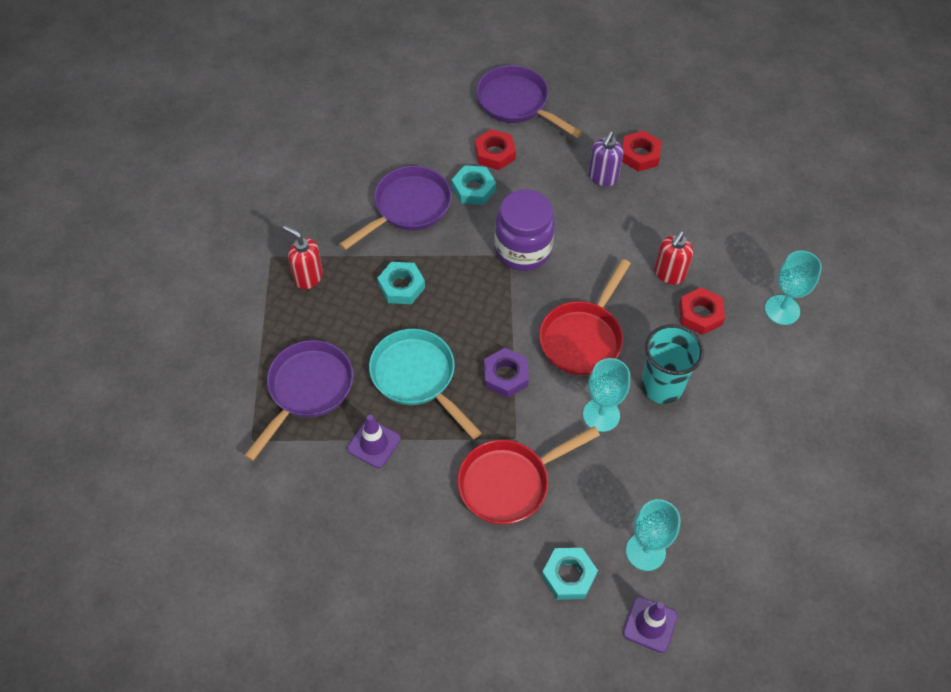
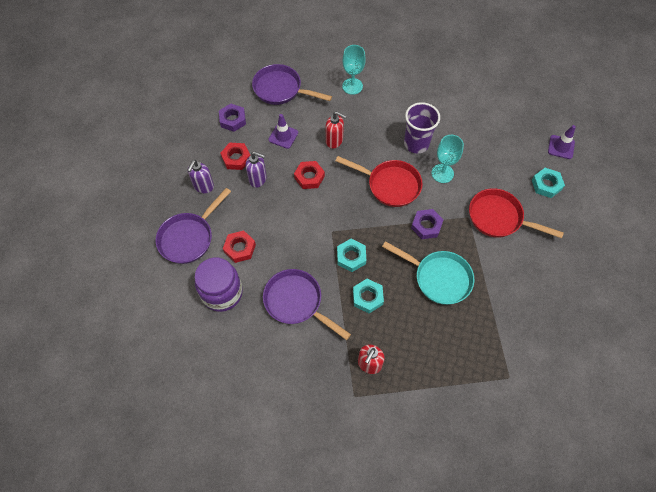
camera: 95 degrees left, 5 degrees up
(307, 390) = (463, 347): purple pan -> purple pan (281, 89)
(374, 443) = (492, 298): purple traffic cone -> purple traffic cone (283, 136)
(417, 377) = (438, 278): turquoise pan -> turquoise pan turned 105 degrees counterclockwise
(473, 189) = (275, 259): turquoise nut -> turquoise nut (351, 257)
(509, 483) = (499, 218): red pan -> red pan turned 150 degrees clockwise
(523, 250) = (326, 223): purple jar -> purple jar (222, 293)
(594, 119) = (203, 186): none -> purple soap dispenser
(645, 551) = (521, 150): turquoise goblet -> none
(662, 386) = (416, 144): turquoise cup -> purple cup
(700, 314) = (362, 125): red nut -> red nut (309, 177)
(709, 153) = (233, 120): none -> purple nut

